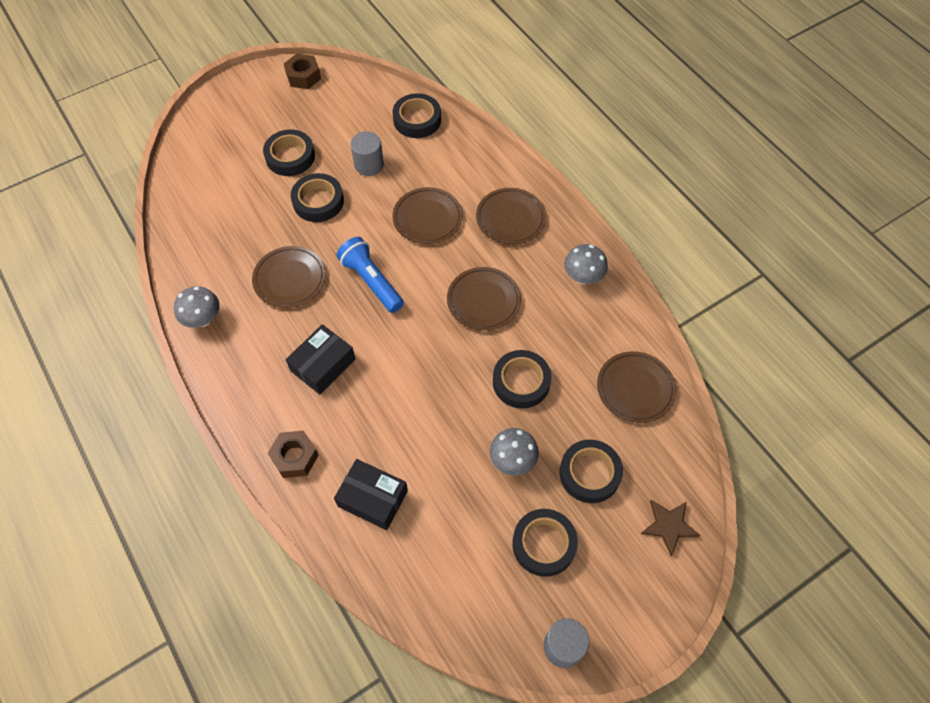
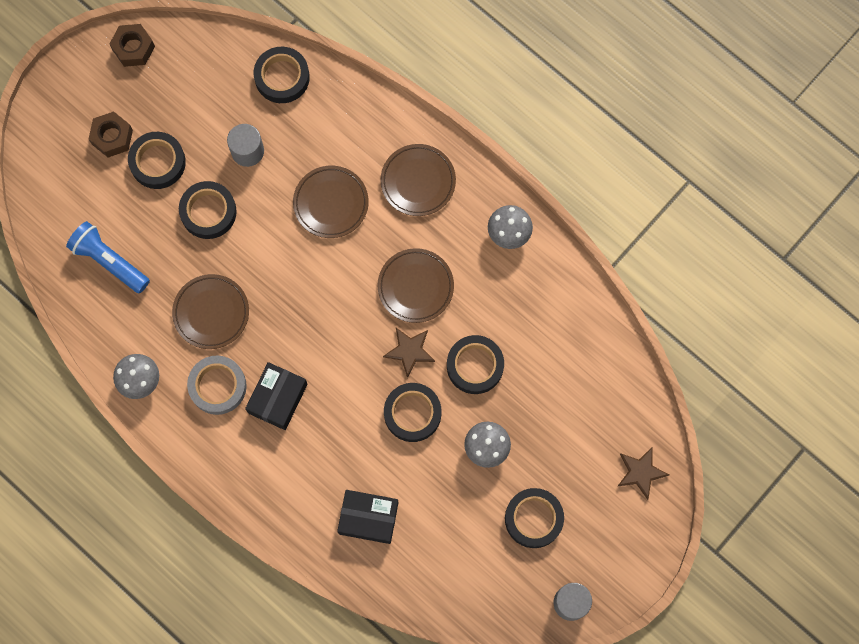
camera: 15 degrees left, 15 degrees up
(271, 341) = (217, 386): none -> grey tape
(295, 457) = (283, 498): brown nut -> brown nut (112, 137)
(371, 281) = (296, 294): blue flashlight -> blue flashlight (109, 261)
(461, 354) = (409, 351): none -> brown star
(589, 473) = (560, 441): black tape -> black tape (412, 413)
(635, 389) = (585, 344): brown plate -> none

